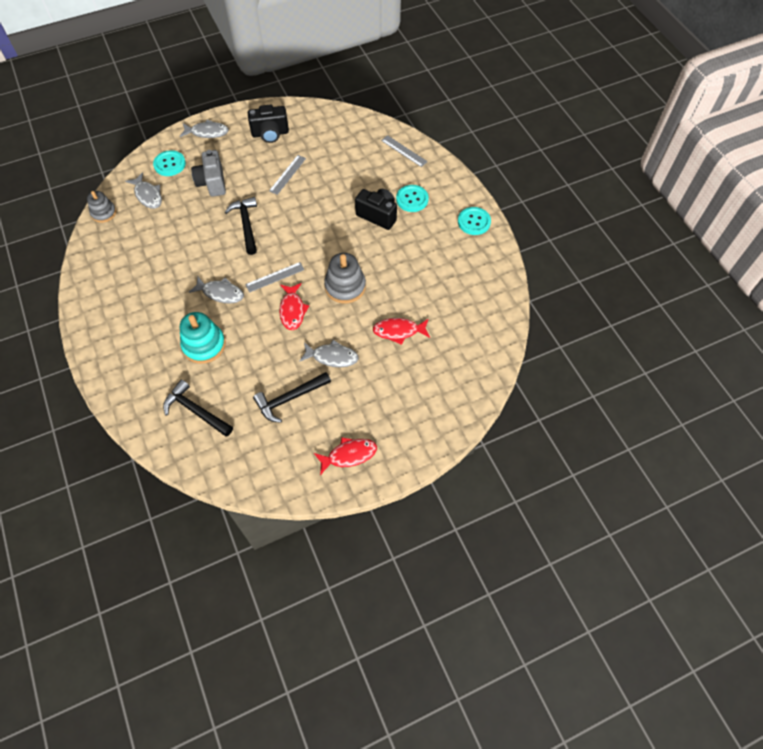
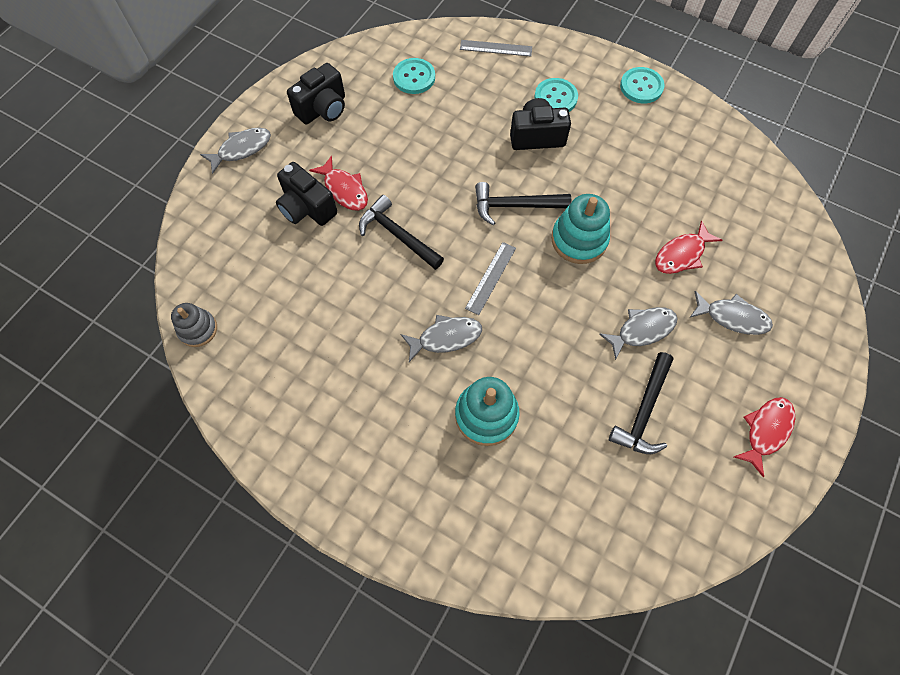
camera: 35 degrees left, 5 degrees up
(148, 195) = (237, 271): grey fish -> grey fish (732, 317)
(169, 164) = (229, 216): turquoise button -> turquoise button (414, 77)
(196, 411) = (554, 503): black hammer -> black hammer (515, 206)
(212, 183) = (307, 208): grey camera -> black camera
(287, 174) = (390, 147): grey ruler -> none
(292, 310) = (548, 305): red fish -> red fish (344, 190)
(345, 286) = (579, 240): grey stacking toy -> turquoise stacking toy

